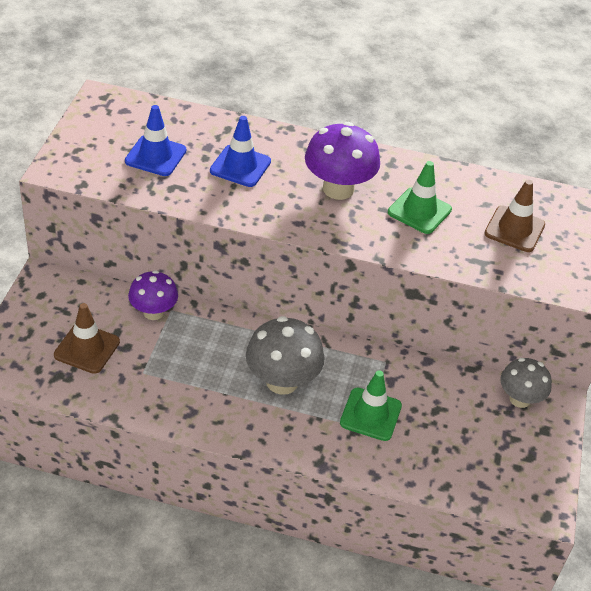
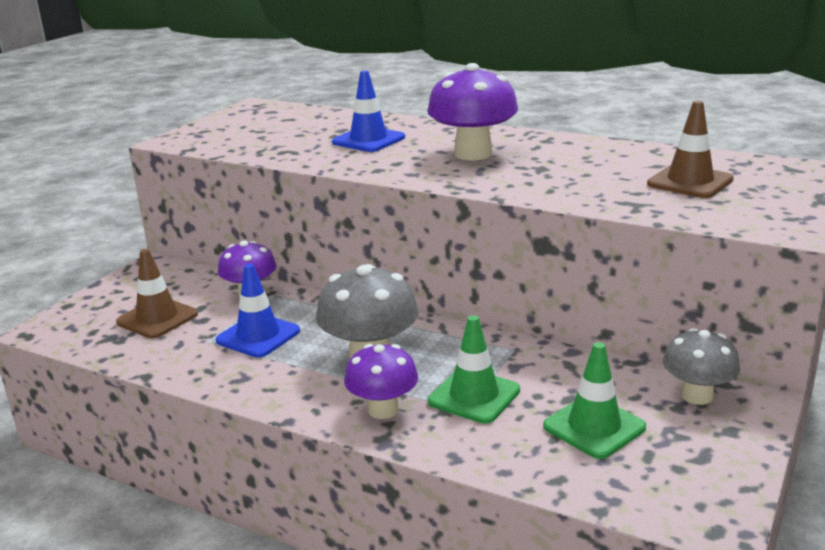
camera: 20 degrees right, 20 degrees down
(155, 156) = (281, 134): blue traffic cone -> blue traffic cone (258, 336)
(311, 435) = (383, 409): none -> purple mushroom
(419, 211) = (567, 168): green traffic cone -> green traffic cone (594, 427)

